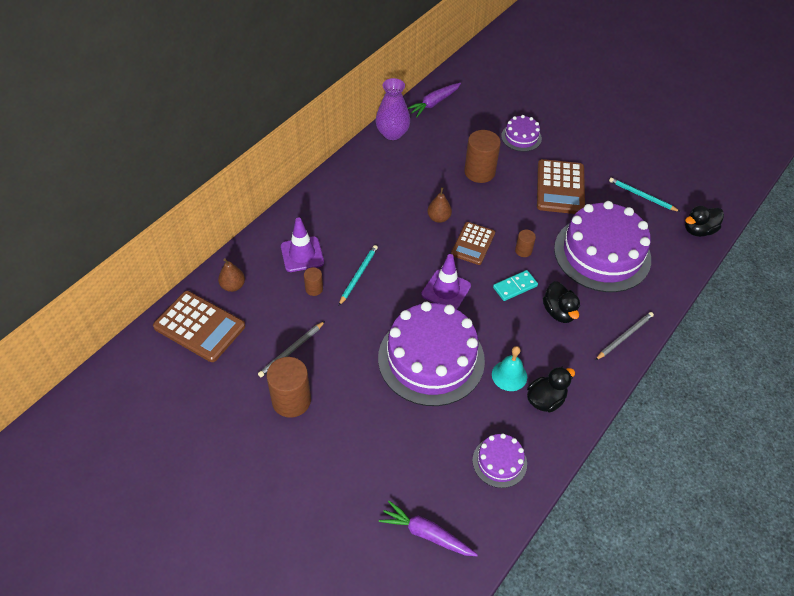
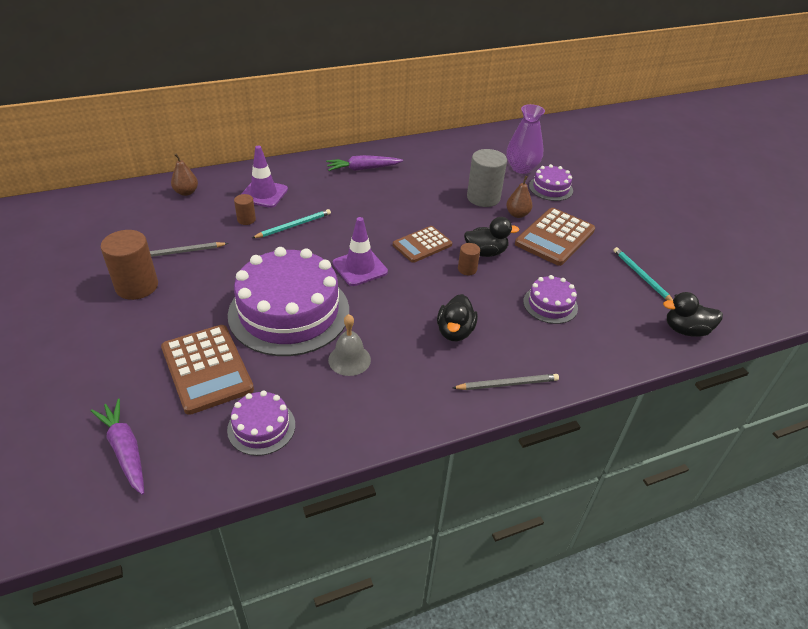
camera: 30 degrees right, 10 degrees down
(199, 326) = (130, 207): brown calculator -> brown calculator (207, 369)
(392, 133) = (429, 146): purple vase -> purple vase (521, 168)
(434, 103) = (489, 139): purple carrot -> purple carrot (363, 169)
(438, 218) = (409, 215): brown pear -> brown pear (517, 214)
(479, 172) = (483, 198): brown cylinder -> grey cylinder
(509, 375) = (349, 359): turquoise bell -> grey bell
(515, 287) = (429, 293): turquoise domino -> none
(545, 400) = (365, 398): black duck -> black duck (485, 252)
(602, 253) = (550, 304): purple cake -> purple cake, size x0.47

